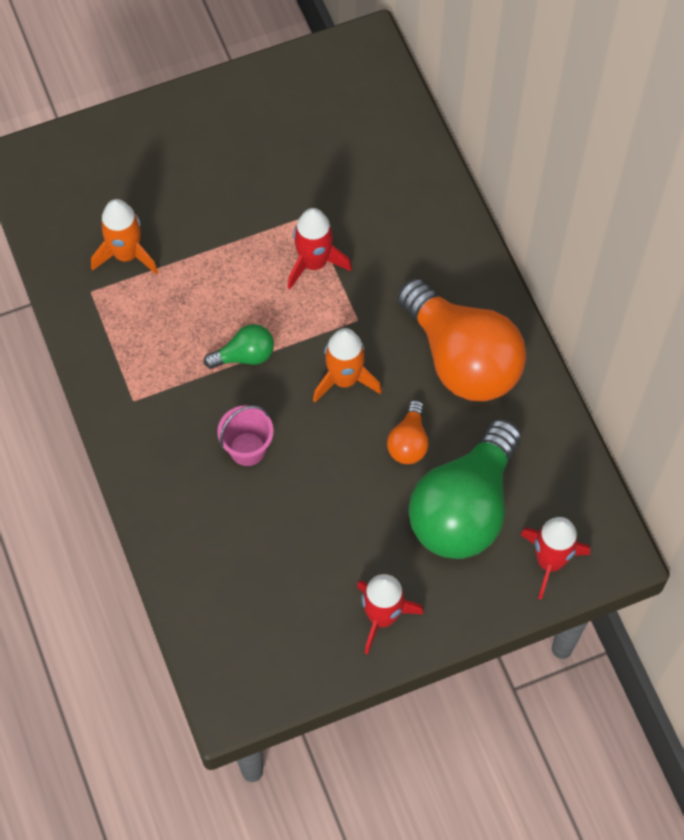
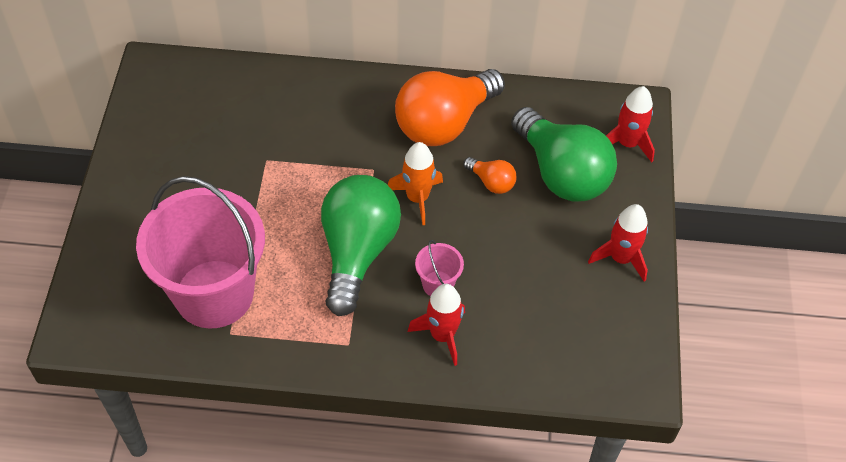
camera: 65 degrees left, 10 degrees down
(126, 254) = (214, 294): orange rocket -> pink bucket
(245, 355) = (357, 252): green light bulb -> green light bulb, size x2.24
(314, 263) = (308, 175): red rocket -> red rocket (442, 335)
(462, 358) = (444, 123): orange light bulb -> orange light bulb turned 150 degrees clockwise

